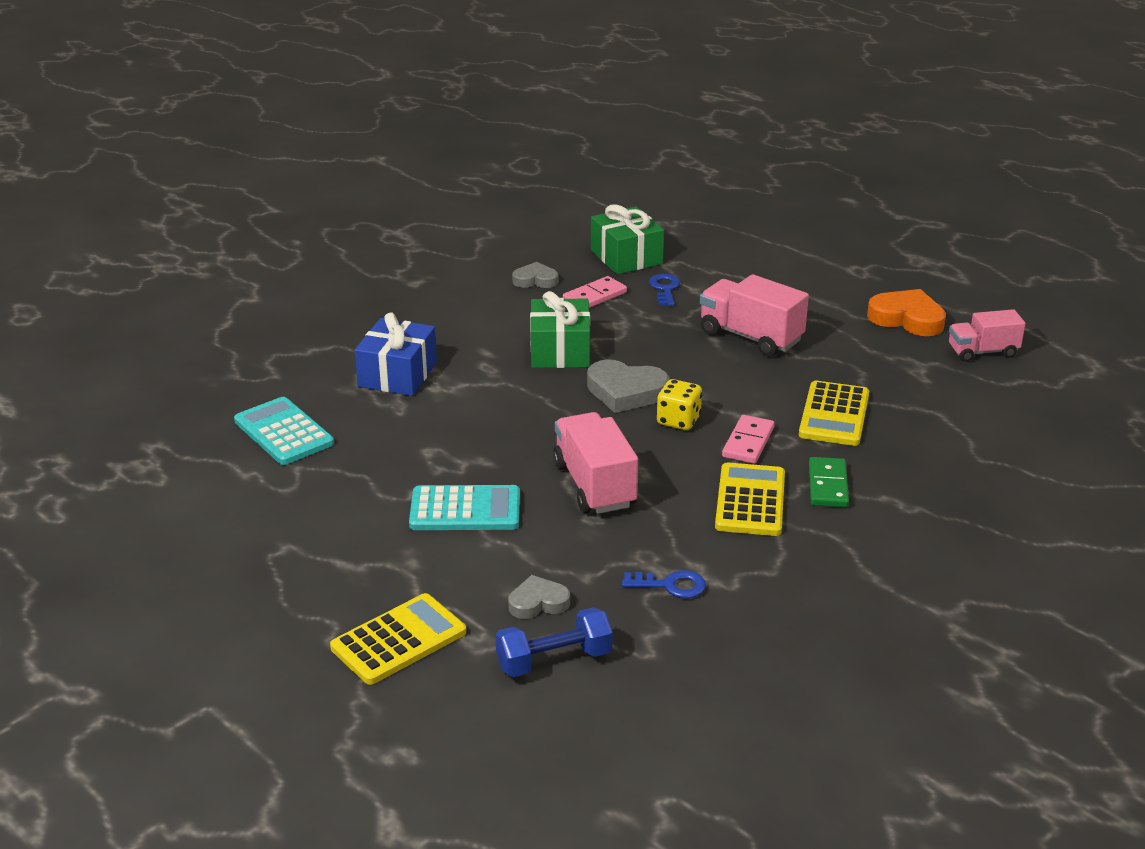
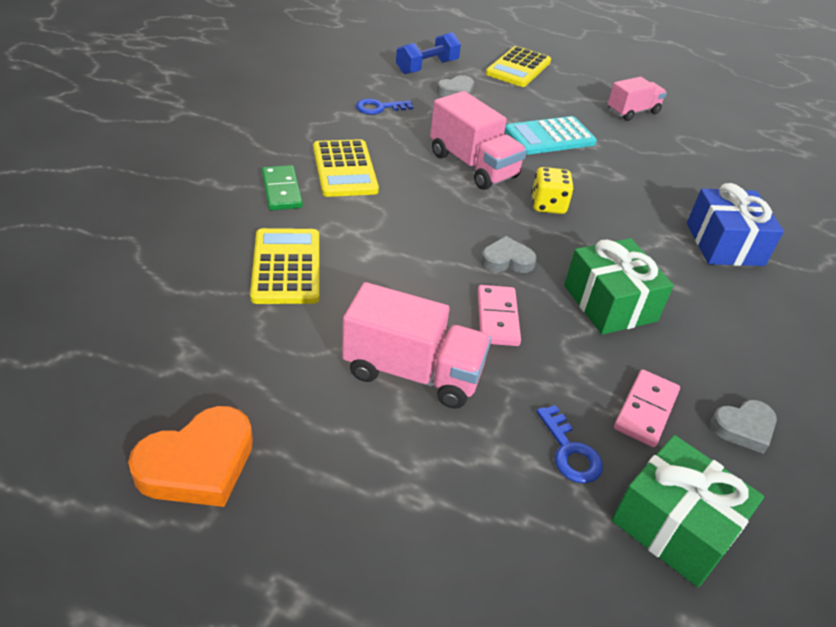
camera: 155 degrees right, 10 degrees up
(283, 432) = (737, 175): turquoise calculator -> none
(626, 392) = (507, 260): grey heart -> grey heart, size x0.62
(678, 420) = (438, 235): yellow dice -> yellow dice (548, 205)
(748, 442) = (364, 222): pink domino -> pink domino (497, 318)
(907, 318) = (198, 464): orange heart -> orange heart turned 45 degrees counterclockwise
(982, 352) = (90, 408): pink truck -> pink truck (632, 112)

